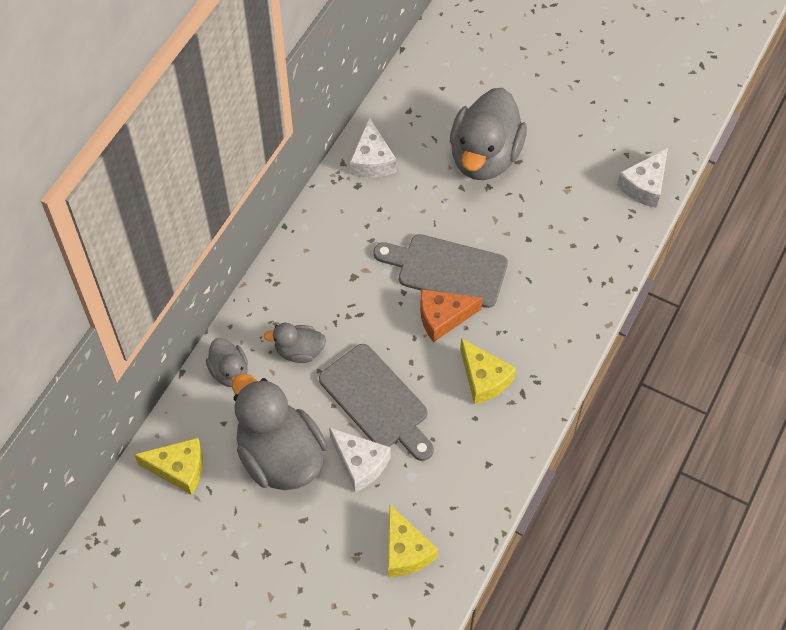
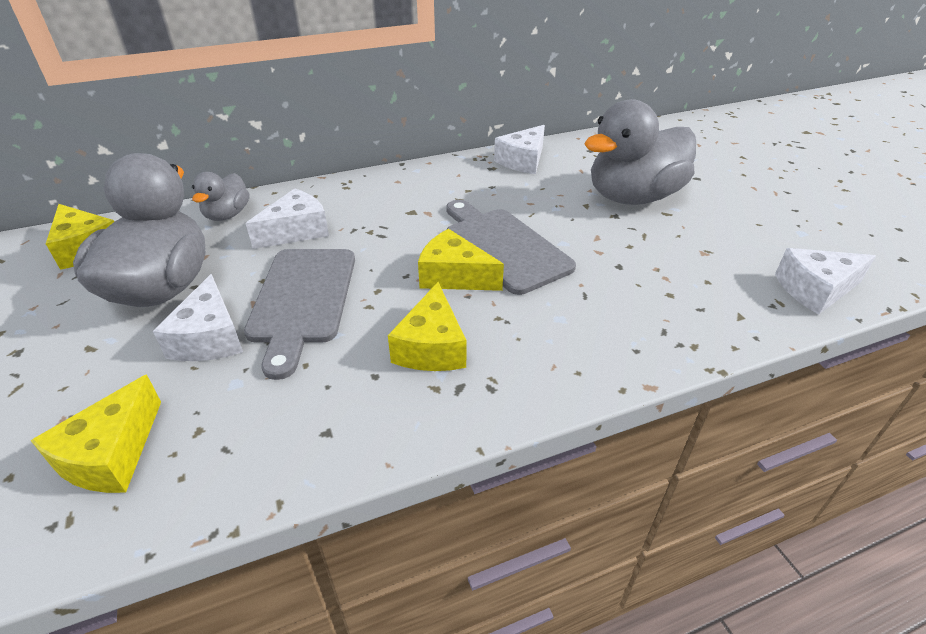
camera: 40 degrees right, 20 degrees down
(299, 351) = (296, 231): grey duck -> white cheese
(443, 317) = (454, 276): orange cheese -> yellow cheese

